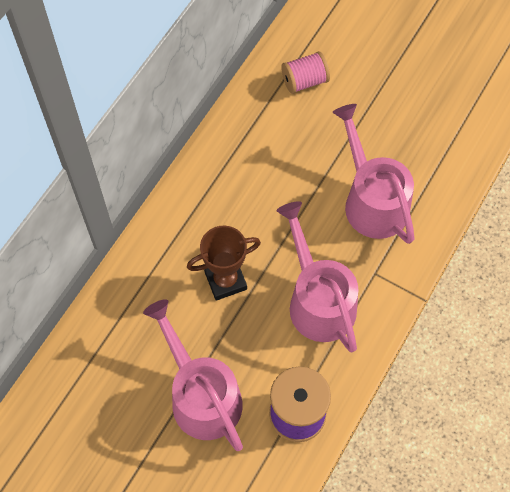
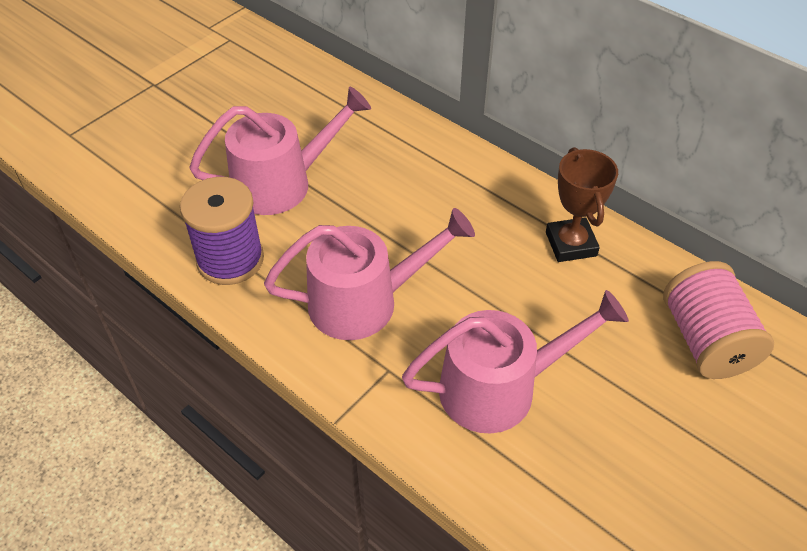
camera: 100 degrees right, 15 degrees down
(225, 280) = (411, 219): brown trophy -> brown trophy (570, 244)
(304, 81) = (705, 340): pink spool -> pink spool, size x1.56

